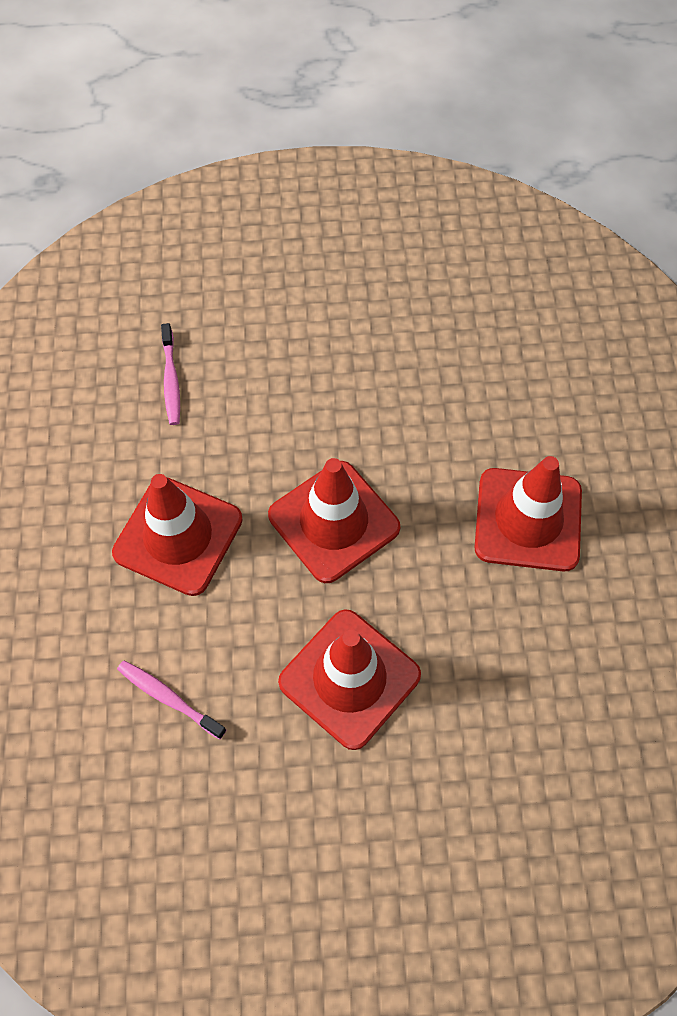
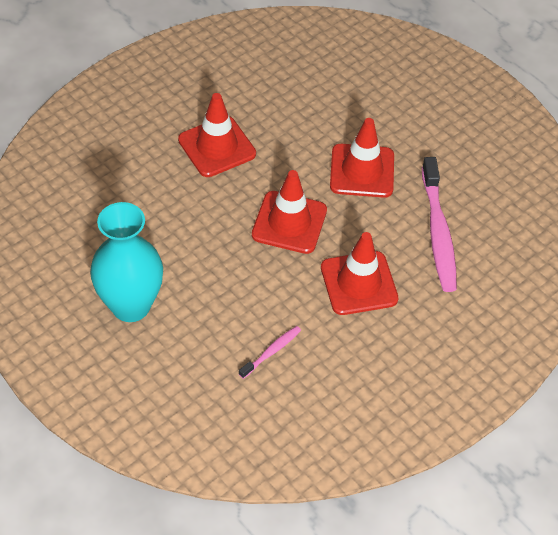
camera: 130 degrees left, 10 degrees down
(168, 698) = (438, 232): pink toothbrush -> pink toothbrush, size x2.05
(346, 287) = (130, 306): none -> turquoise vase

